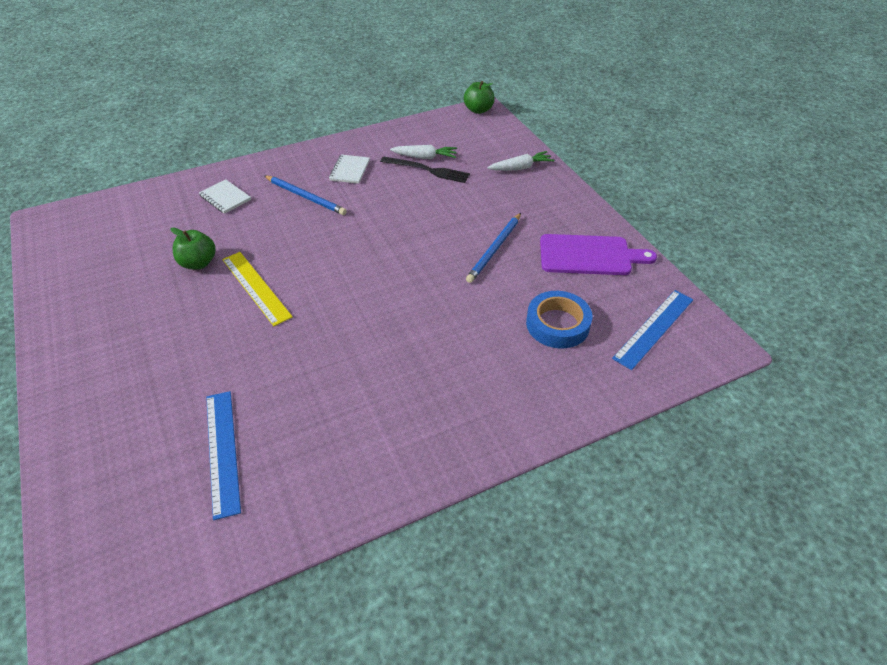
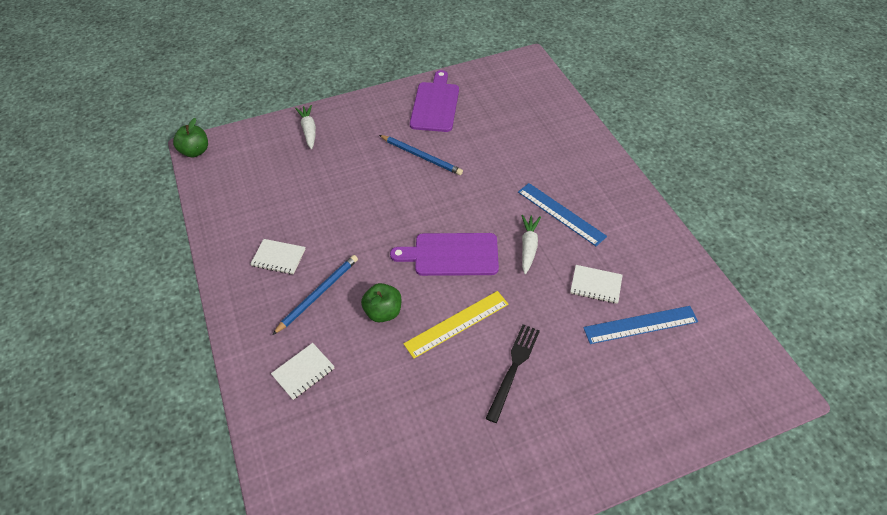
camera: 85 degrees left, 5 degrees up
(198, 263) = (416, 380): green apple -> green apple (383, 312)
(289, 408) = (595, 285): none -> white notebook
(346, 280) = (452, 254): none -> purple cutting board
(425, 157) = (272, 196): white carrot -> white carrot (528, 247)
(427, 170) = (295, 195): black fork -> black fork (513, 369)
(557, 324) = (508, 130): blue tape -> none
(654, 328) = (512, 85): blue ruler -> blue ruler (561, 213)

